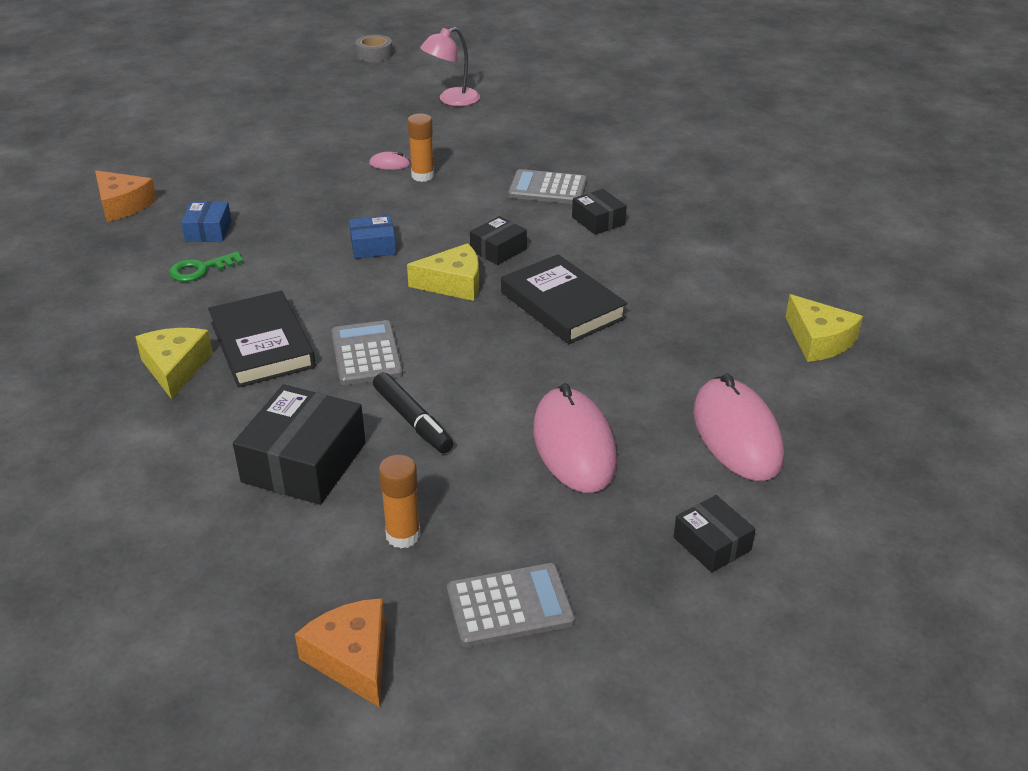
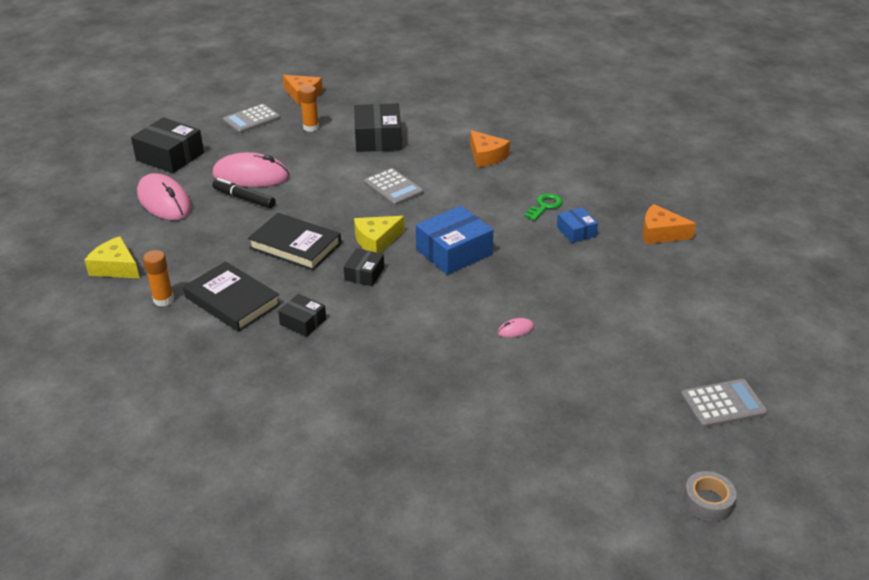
camera: 155 degrees right, 0 degrees up
(175, 368) = (486, 156): yellow cheese -> orange cheese
(262, 345) = (455, 177): black book -> black book (232, 301)
(373, 246) = (454, 252): blue box -> blue box, size x1.81
(412, 420) = (341, 166): black marker -> black marker (244, 198)
(422, 176) = (477, 325): orange glue stick -> orange glue stick (163, 300)
(451, 100) = (540, 440): pink lamp -> none
(547, 188) = (363, 344): grey calculator -> grey calculator (723, 404)
(574, 445) = (251, 176): pink mouse -> pink mouse turned 45 degrees counterclockwise
(712, 544) = (170, 156): black box -> black box, size x1.81

